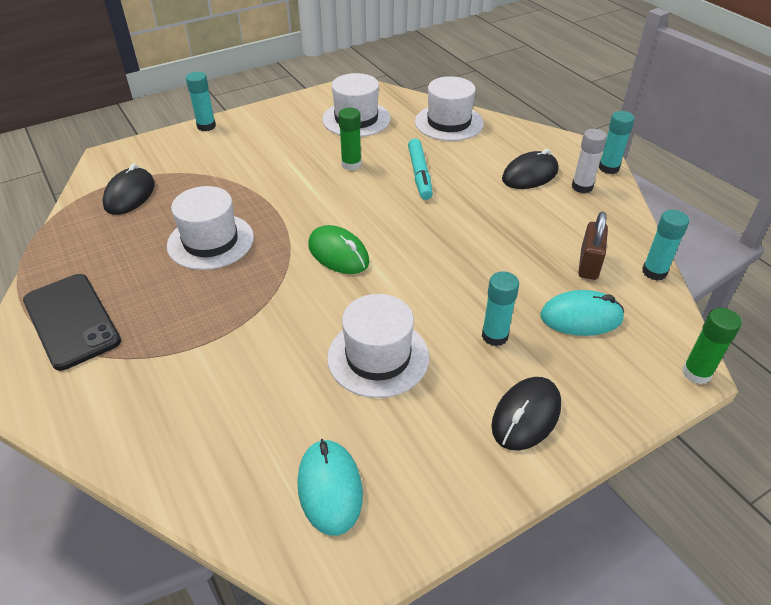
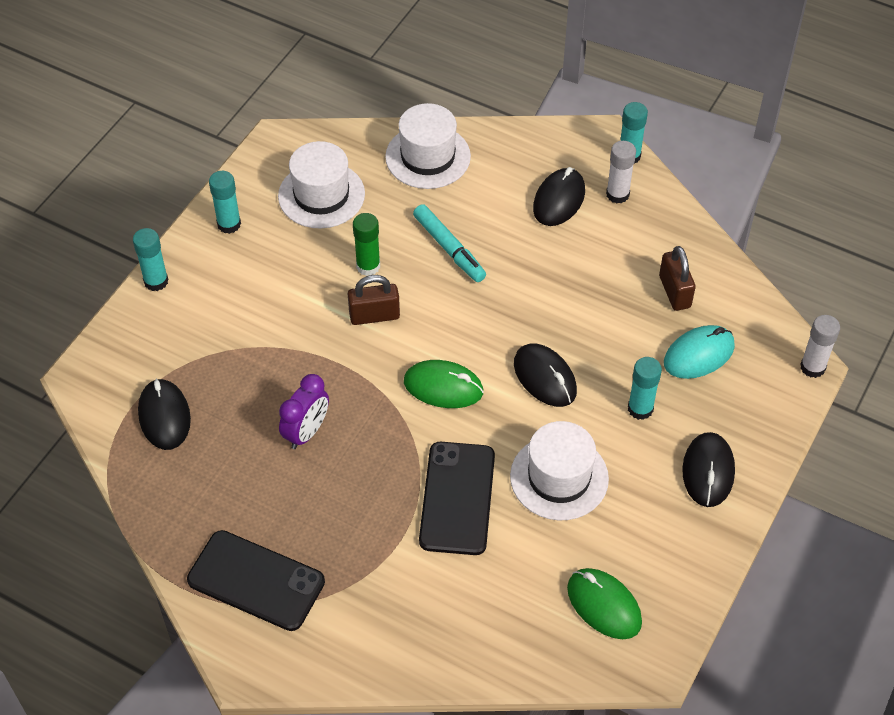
camera: 30 degrees left, 10 degrees up
(210, 241) = (306, 432): white hat -> purple clock
(278, 334) = (457, 498): none -> black phone
(328, 192) = (374, 315): none -> brown padlock
(330, 488) = (604, 605): turquoise mouse -> green mouse
(426, 280) = (545, 378): none -> black mouse
(654, 272) = (733, 274): turquoise glue stick -> turquoise glue stick (229, 224)
(696, 373) = (812, 367): green glue stick -> white glue stick

